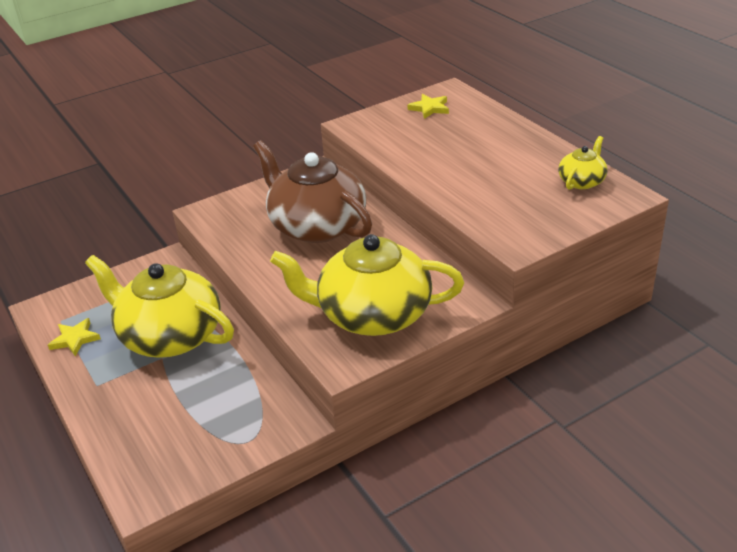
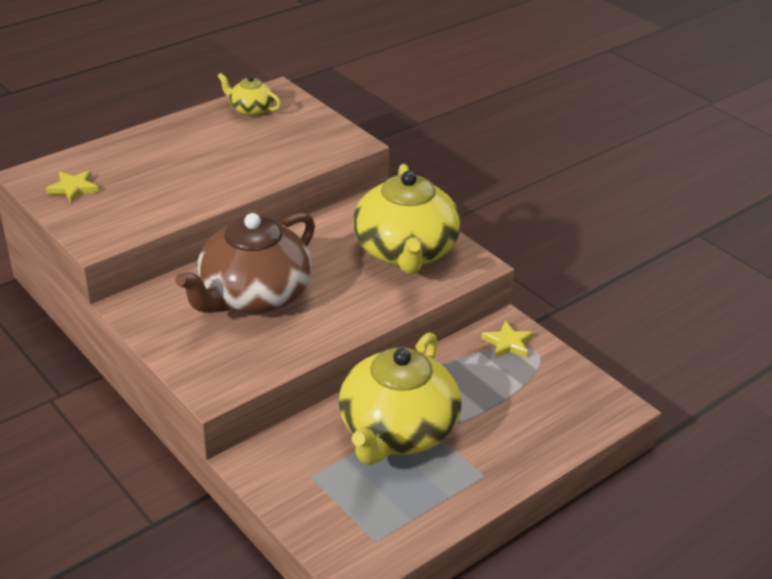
camera: 100 degrees left, 0 degrees up
(75, 339) = (410, 515): yellow star -> yellow star (508, 343)

